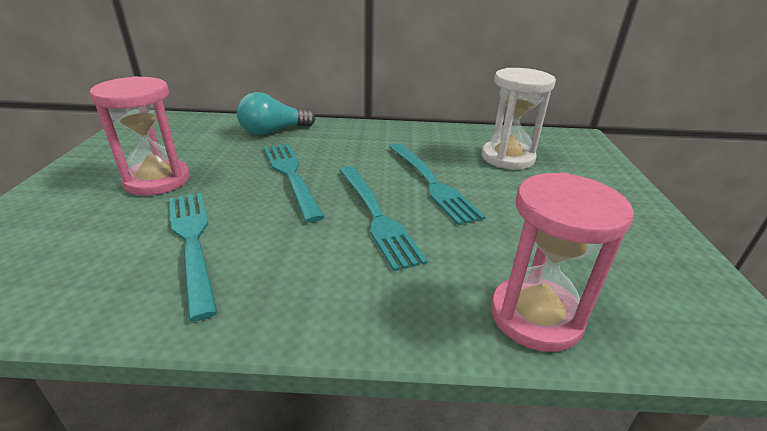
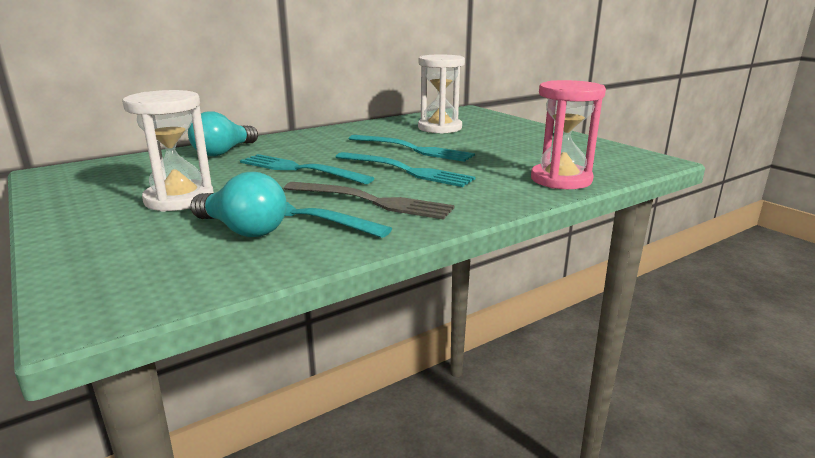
camera: 35 degrees left, 10 degrees down
(129, 243) = (243, 230): none -> turquoise light bulb
(157, 180) = (179, 199): pink hourglass -> white hourglass
(276, 253) = (373, 201): none -> grey fork

